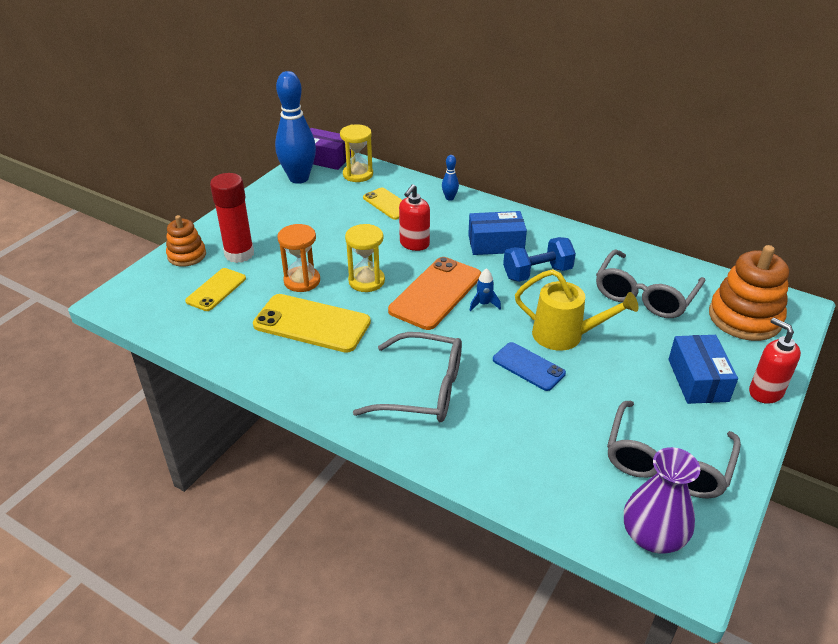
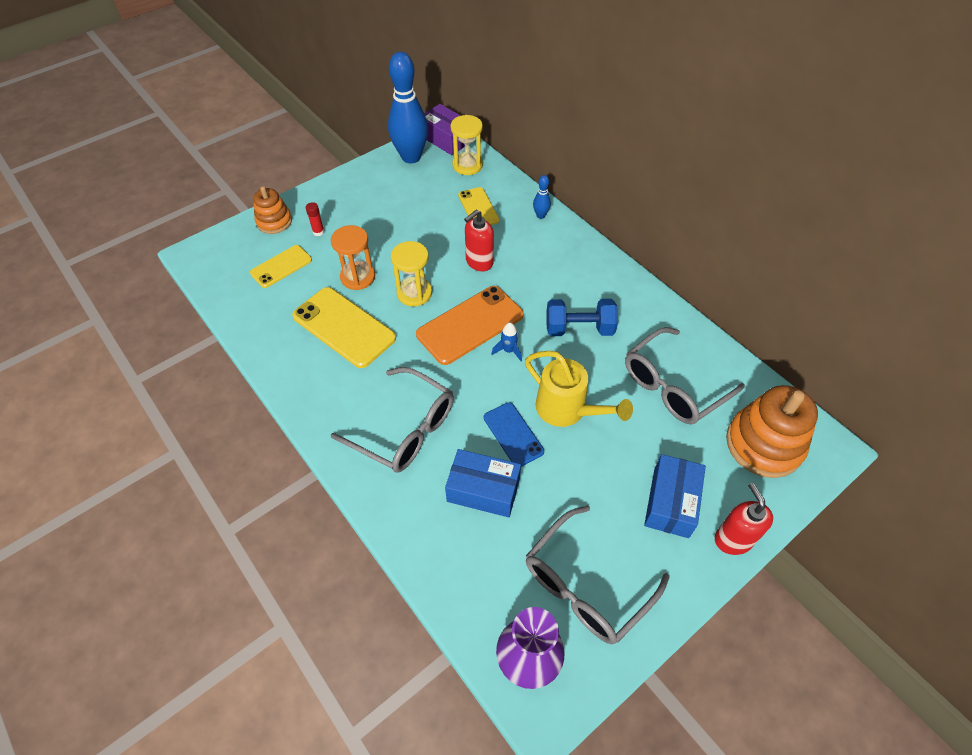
camera: 20 degrees right, 15 degrees up
(239, 254) = (318, 232): red glue stick -> red glue stick, size x0.42
(496, 243) = (557, 282): blue box -> blue box (483, 490)

